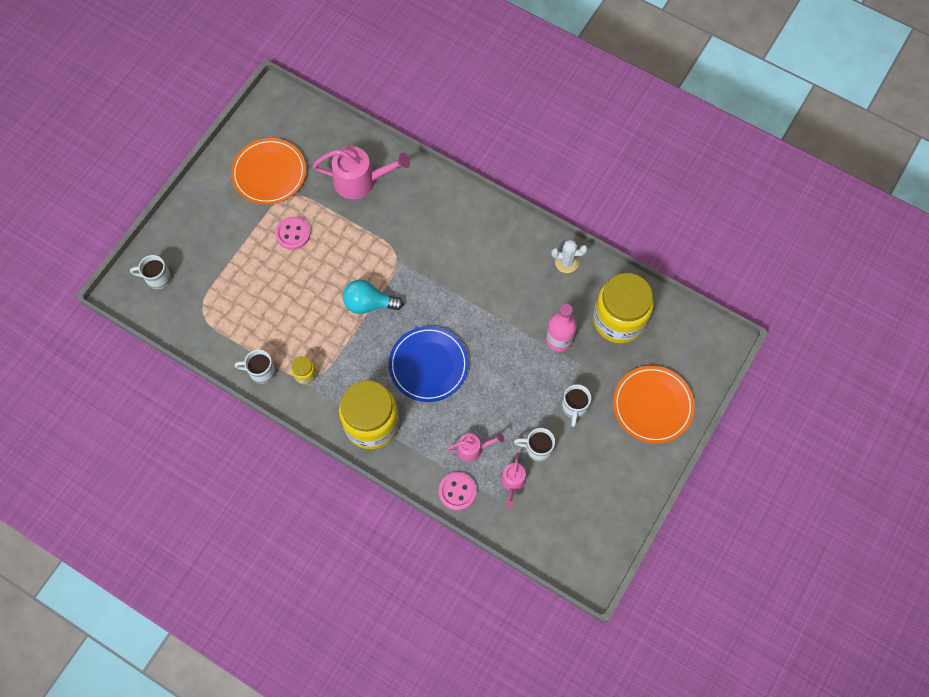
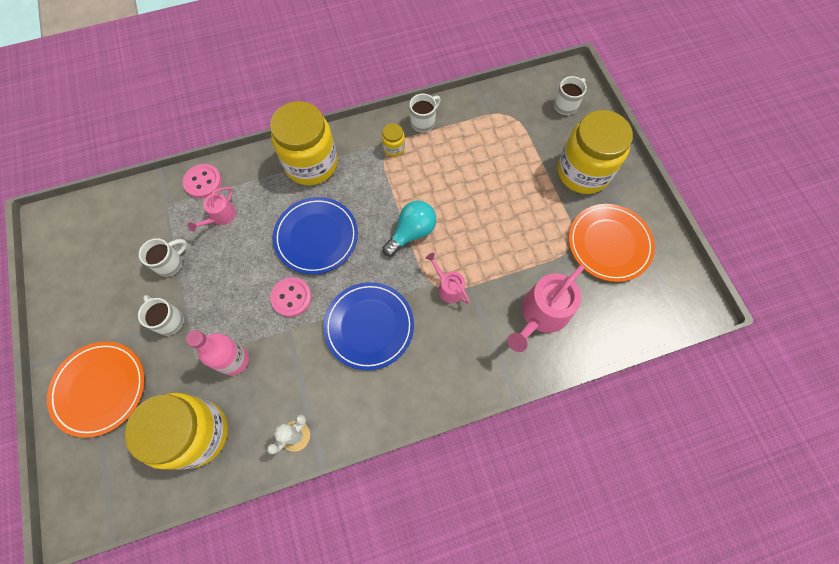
camera: 130 degrees right, 0 degrees up
(217, 226) = (583, 172): none -> yellow jar
(293, 234) = (529, 221): pink button -> pink button (291, 297)
(461, 276) = (369, 326): none -> blue plate
(512, 482) = (167, 224): pink watering can -> pink watering can (448, 287)

